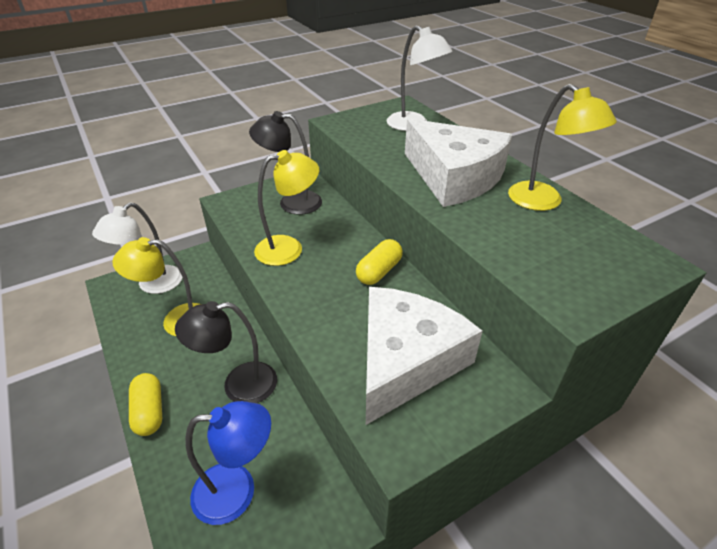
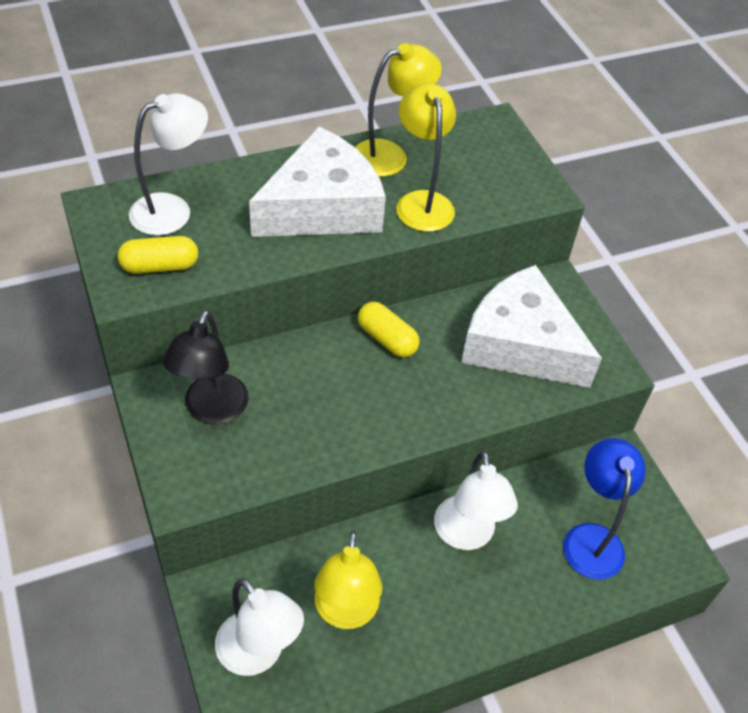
camera: 85 degrees left, 10 degrees up
(149, 411) = (493, 631): yellow capsule -> yellow capsule (160, 266)
(238, 385) = (466, 535): black lamp -> white lamp
(289, 248) = (322, 422): yellow lamp -> yellow lamp (422, 202)

